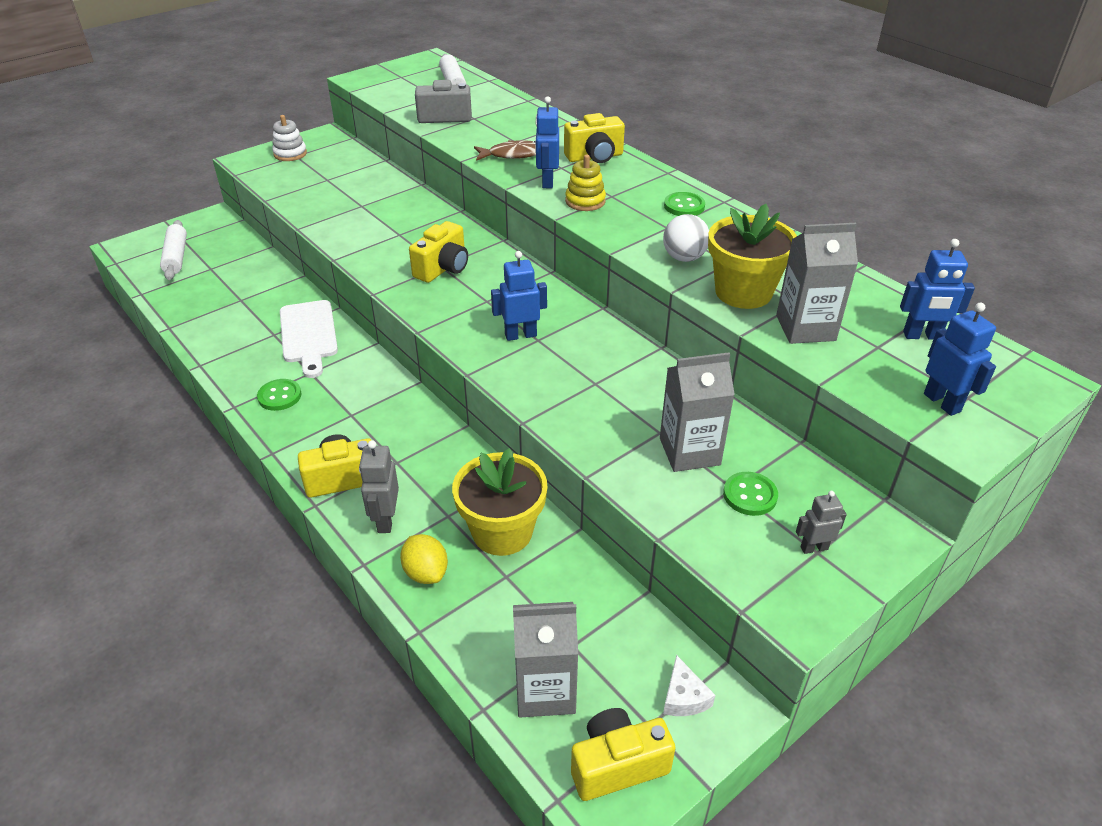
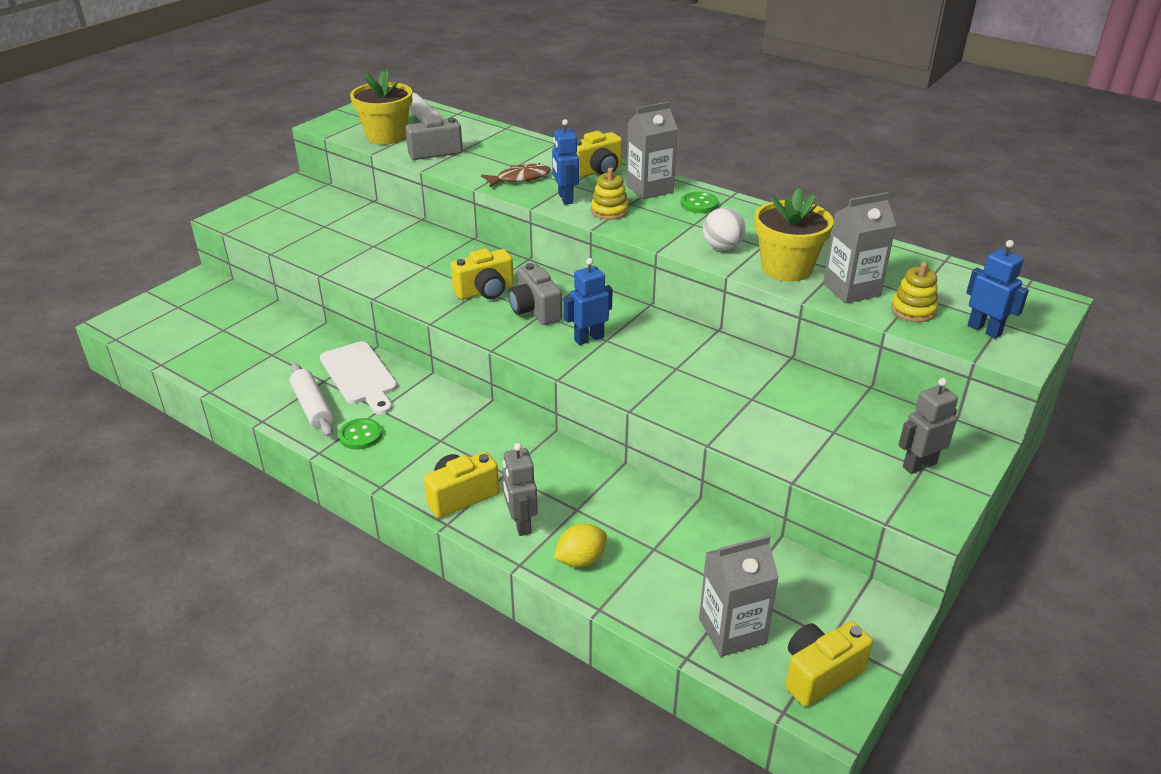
camera: 15 degrees left, 5 degrees down
(176, 257) = (180, 324): white rolling pin -> white rolling pin (313, 407)
(290, 154) = (272, 206): white stacking toy -> none
(426, 572) = (581, 560): yellow lemon -> yellow lemon turned 75 degrees counterclockwise
(443, 268) = (485, 291): yellow camera -> yellow camera turned 45 degrees clockwise
(481, 296) = (535, 310): none -> grey camera
(502, 532) = (632, 513): yellow flower pot -> yellow flower pot (386, 136)
(684, 697) = (849, 611): white cheese -> none
(689, 451) = (784, 409): grey carton -> grey carton (649, 189)
(750, 495) = (850, 435): green button -> none
(814, 548) = (919, 465): grey robot -> grey robot, size x1.51
(866, 364) = (913, 310): none -> yellow stacking toy
(922, 336) = (945, 282): blue robot -> none

